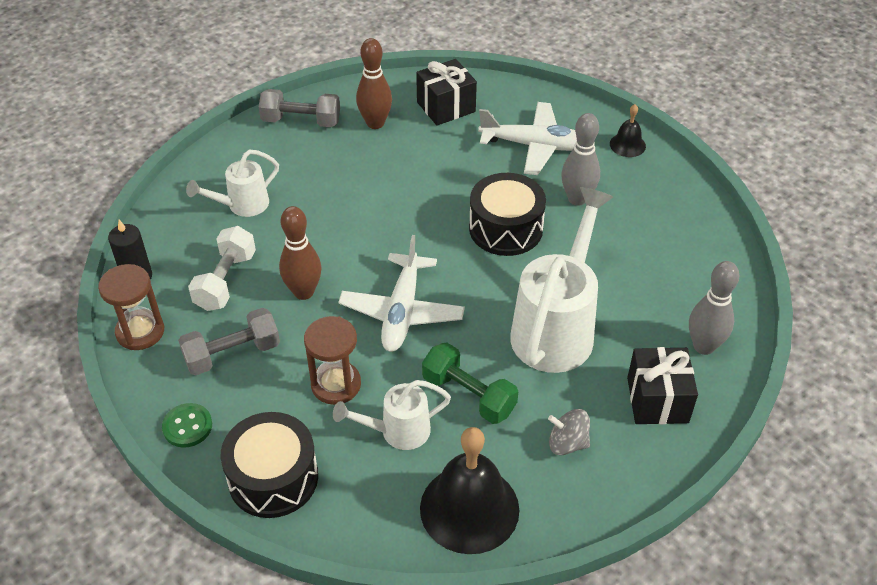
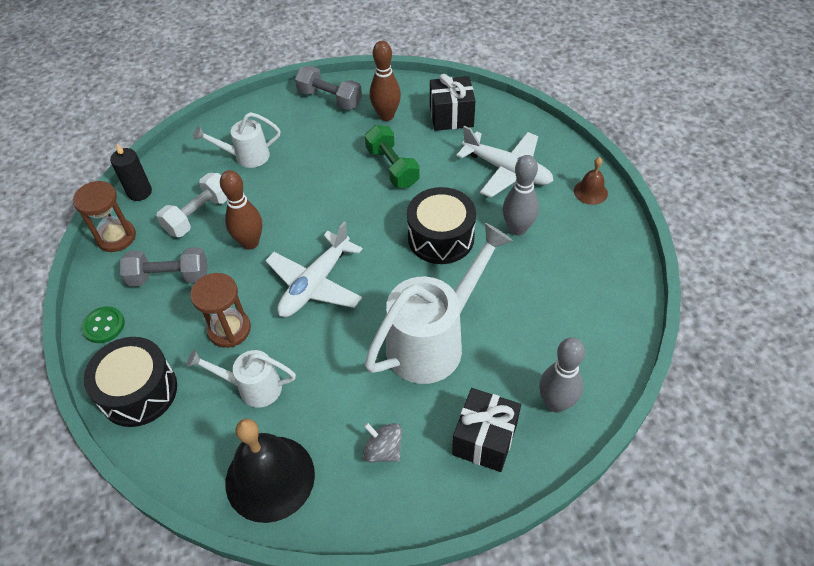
camera: 25 degrees right, 5 degrees up
(468, 395) = (326, 376): green dumbbell -> green dumbbell (392, 167)
(627, 145) = (590, 192): black bell -> brown bell

